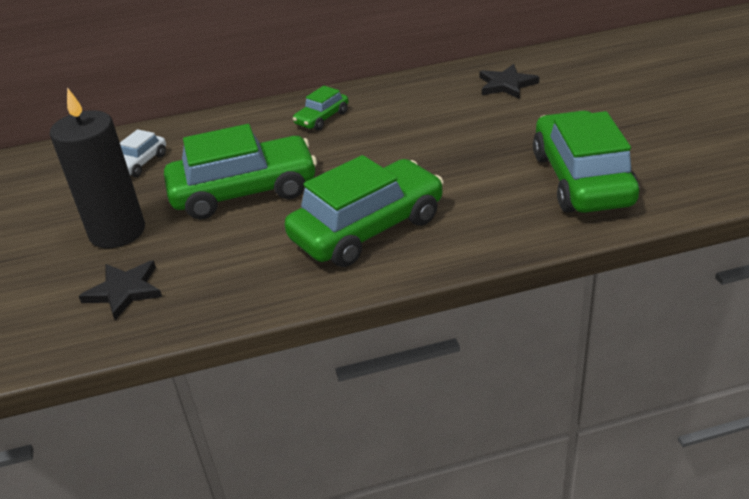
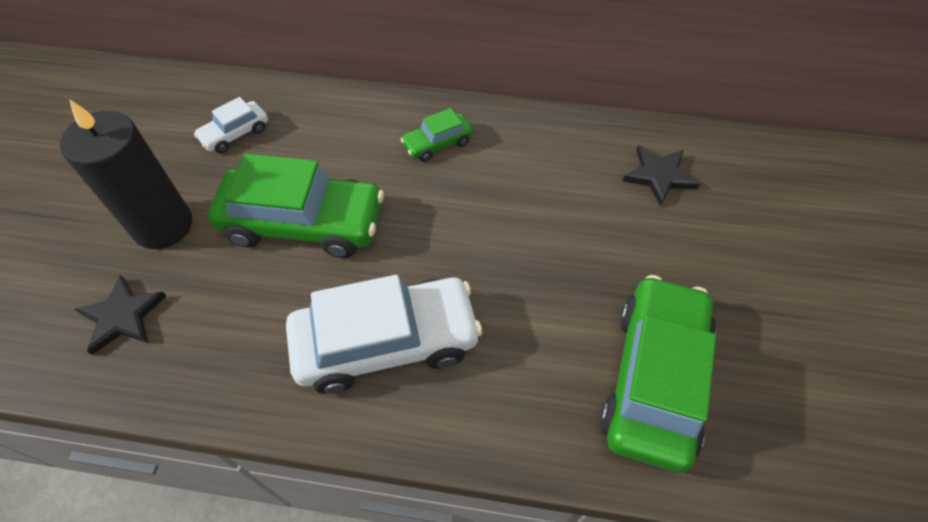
camera: 20 degrees right, 20 degrees up
(368, 229) = (386, 342): green car -> white car

